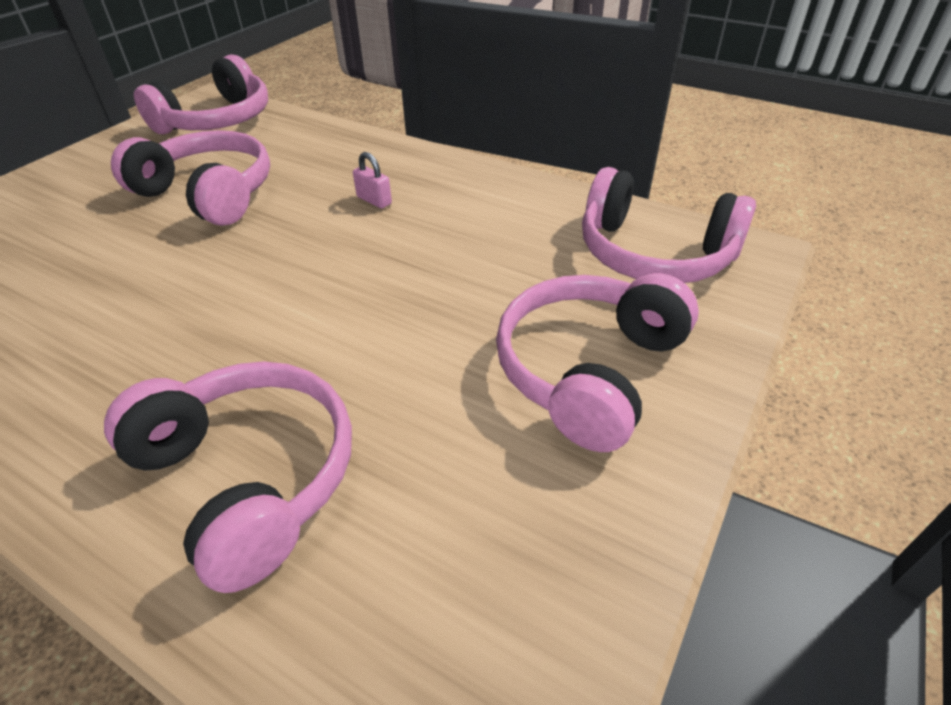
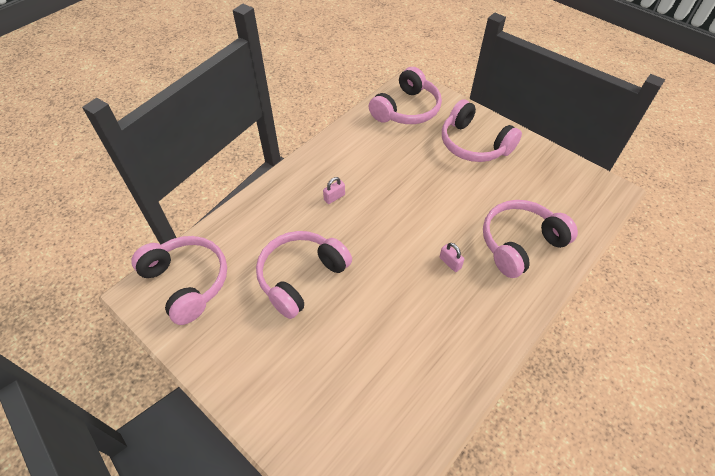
camera: 80 degrees left, 10 degrees up
(208, 352) = (450, 263): none -> pink padlock

